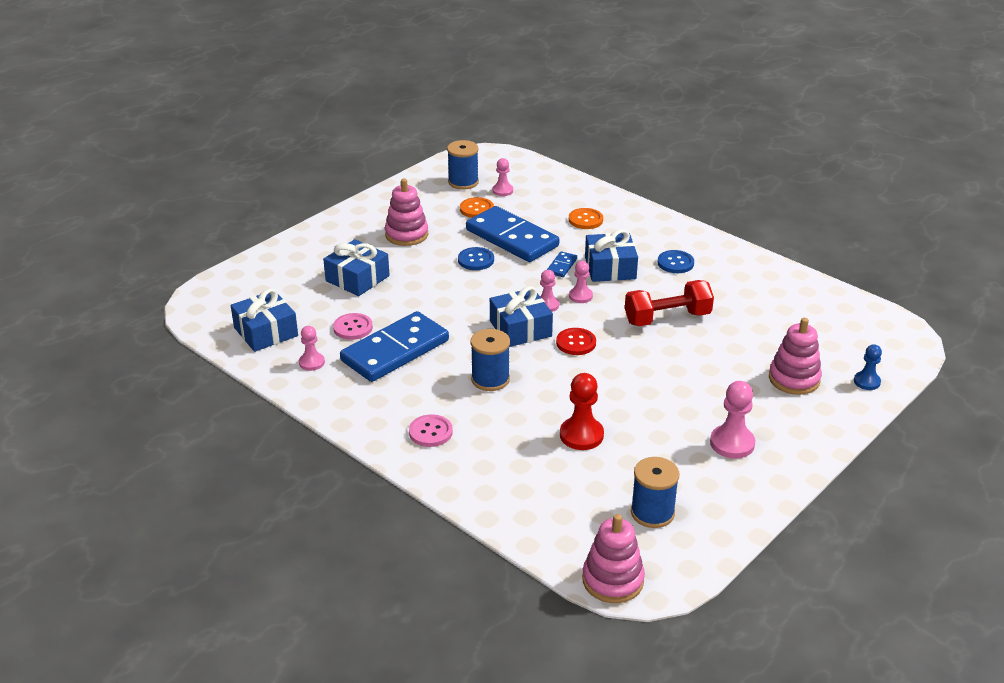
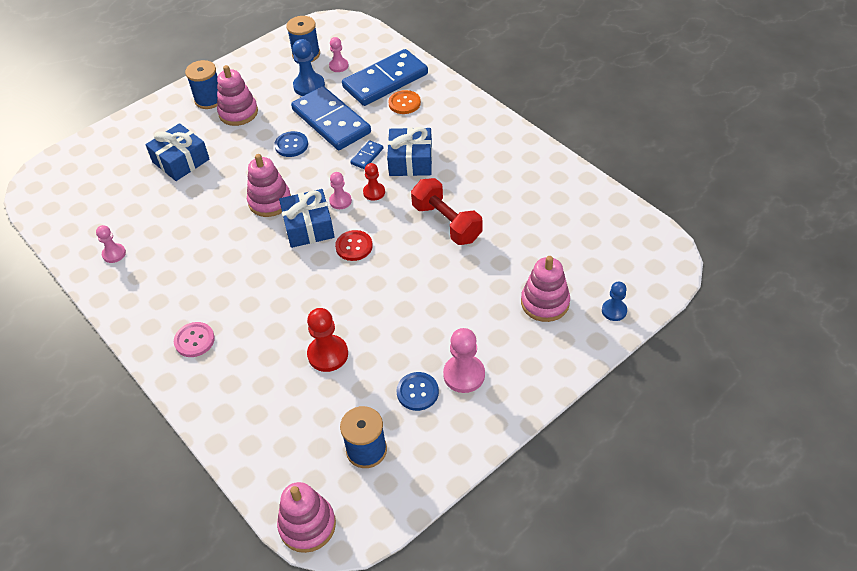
camera: 10 degrees right, 15 degrees up
(266, 332) = (85, 216): blue gift -> none
(353, 328) = (161, 217): pink button -> none
(395, 351) = (190, 245): blue domino -> blue domino (385, 81)
(470, 309) = (270, 201): none -> pink stacking toy
(476, 209) = (309, 86): orange button -> blue pawn
(490, 379) = (264, 283): blue spool -> blue spool (209, 99)
(580, 296) = (374, 192): pink pawn -> red pawn
(667, 318) = (446, 223): red dumbbell -> red dumbbell turned 60 degrees clockwise
(675, 263) = (473, 158): blue button -> blue button (417, 392)

